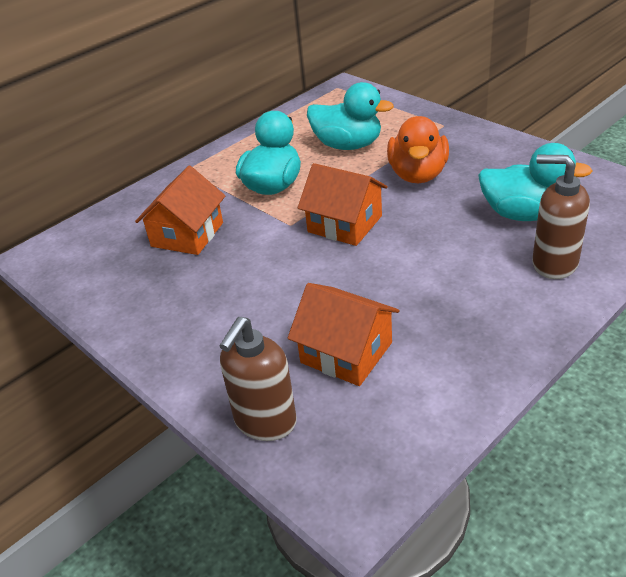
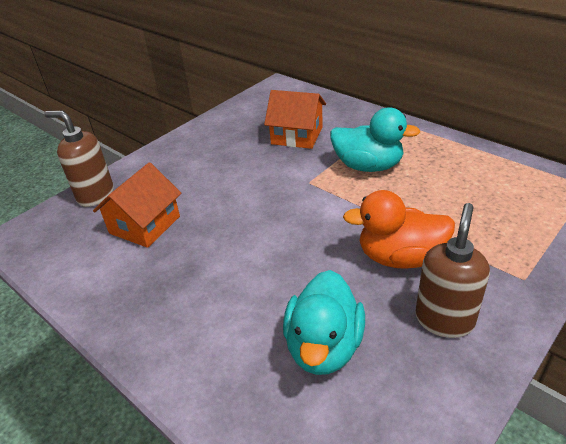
camera: 85 degrees right, 0 degrees up
(344, 224) = (308, 212): orange house -> none
(348, 145) = (452, 204): turquoise duck -> none
(554, 264) = (229, 366): brown soap dispenser -> brown soap dispenser (444, 319)

